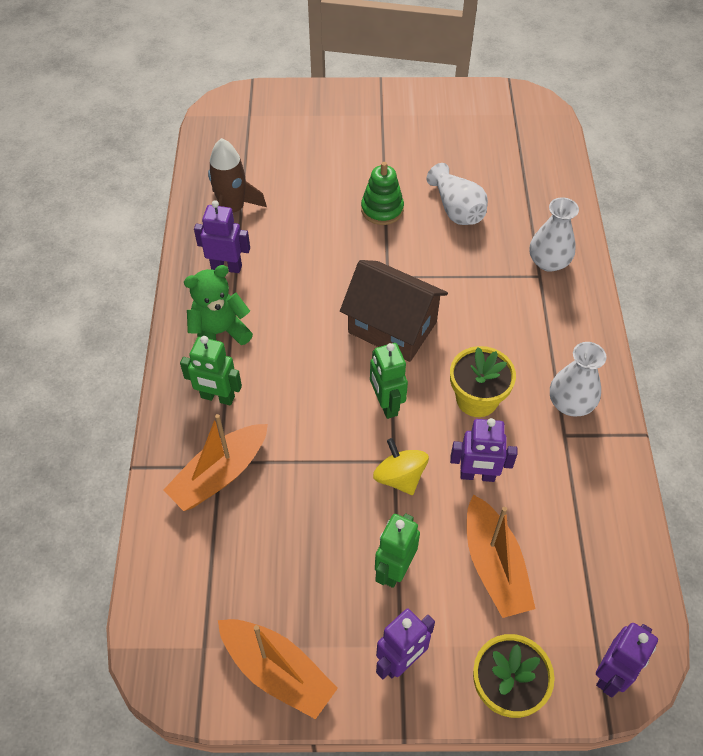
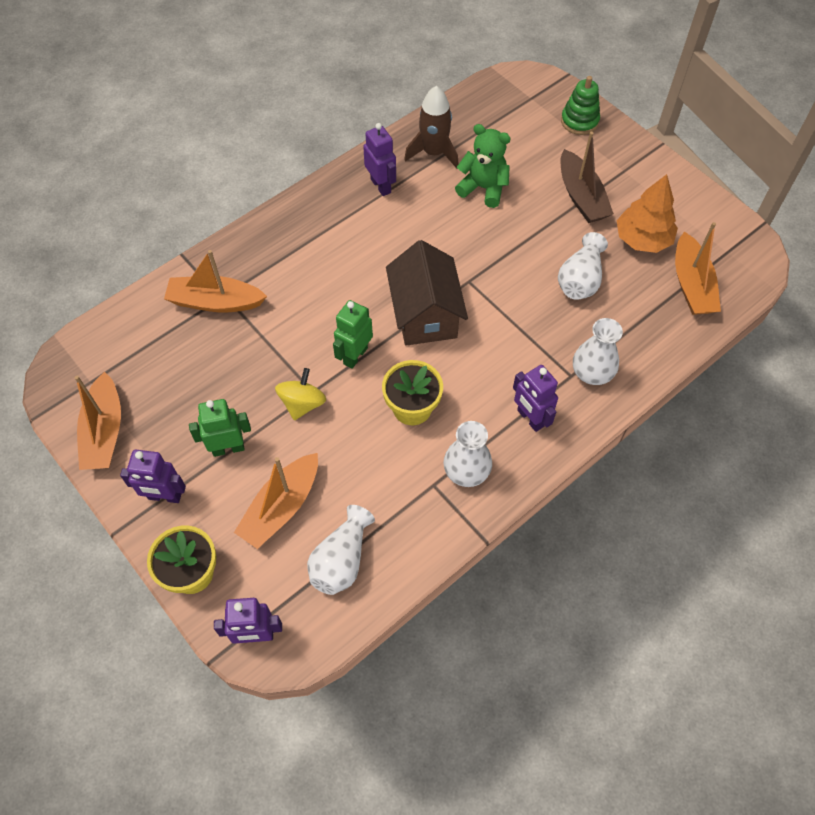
camera: 50 degrees right, 5 degrees up
(217, 397) = (271, 258): green robot -> none
(219, 333) = (323, 222): green teddy bear -> green teddy bear (483, 188)
(379, 154) = (581, 196): none -> brown boat
(382, 209) = (528, 235): green stacking toy -> green stacking toy (579, 121)
(456, 149) = (642, 239): none -> orange tree
(477, 475) = (346, 450): purple robot -> purple robot (530, 418)
(524, 152) = (691, 285): none -> orange boat
(585, 553) = (341, 560): none -> white vase

